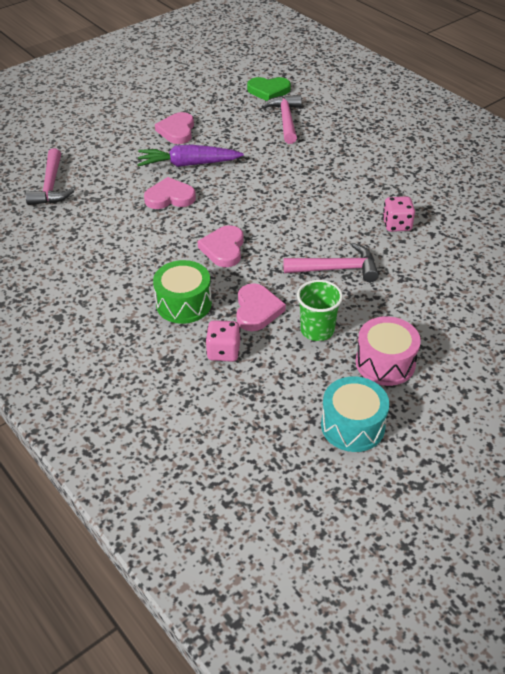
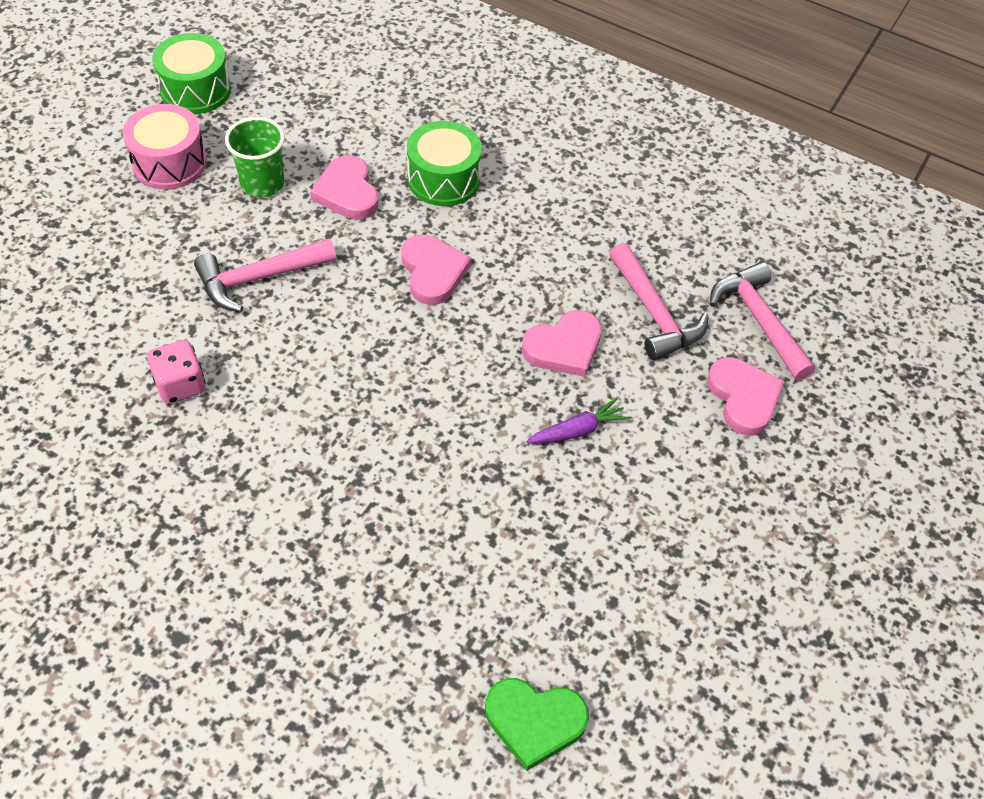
camera: 155 degrees right, 10 degrees up
(177, 131) = (650, 516): pink heart -> pink heart (743, 398)
(188, 164) = (577, 430): purple carrot -> purple carrot, size x0.56
(223, 352) = (365, 133): pink dice -> none
(268, 91) = (534, 721): green heart -> green heart turned 150 degrees counterclockwise
(285, 119) = (456, 619): pink hammer -> pink hammer (654, 313)
(352, 425) = (195, 90): turquoise drum -> green drum

